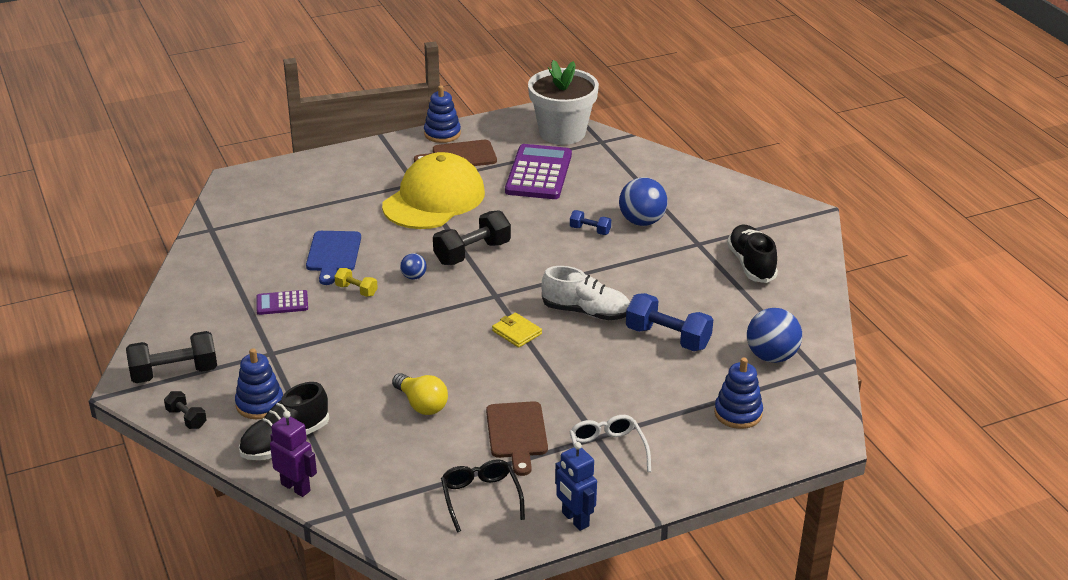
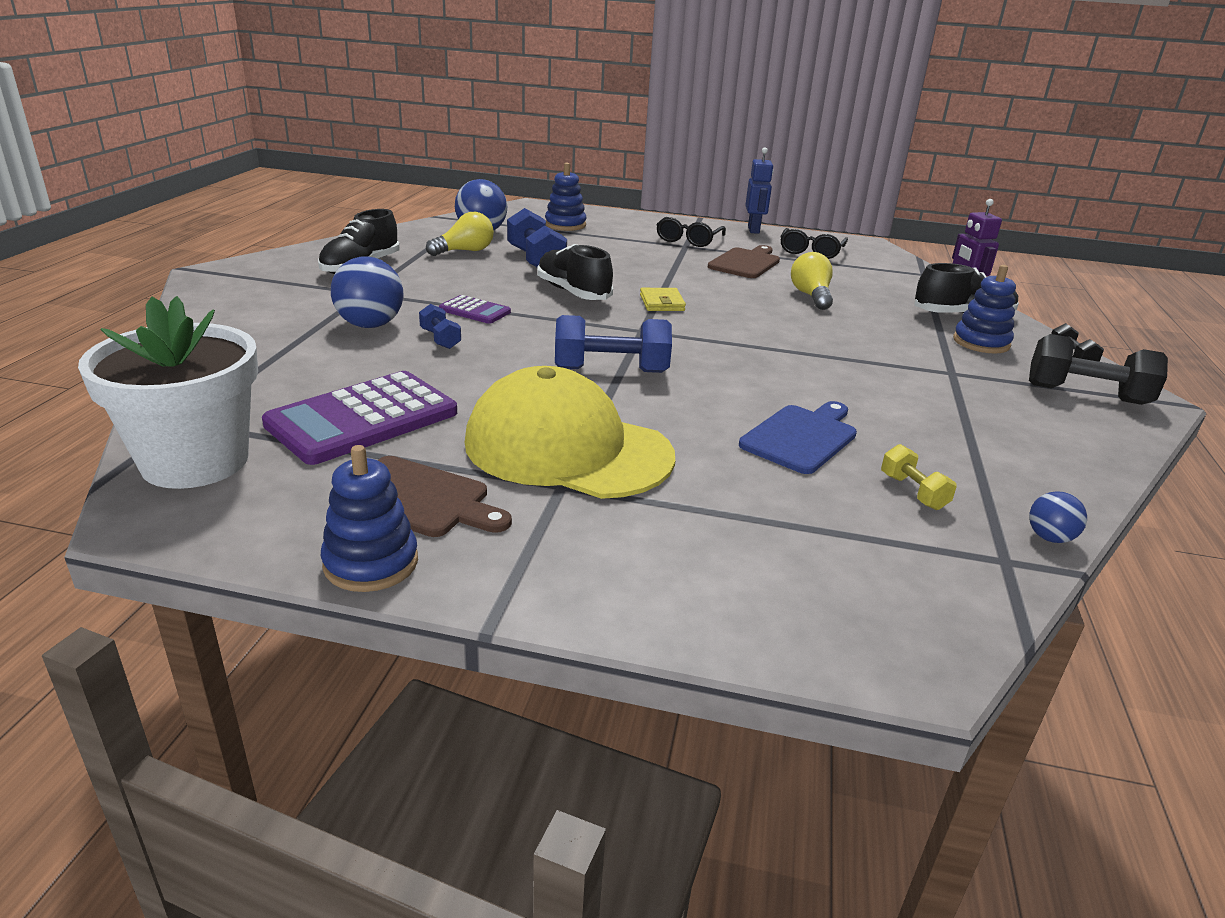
camera: 145 degrees left, 5 degrees down
(282, 303) = (915, 410): purple calculator -> purple calculator (475, 311)
(356, 290) = (802, 388): yellow dumbbell -> yellow dumbbell (913, 492)
(413, 277) = (714, 375): blue ball -> blue ball (1049, 538)
(434, 199) = (567, 448): yellow cap -> yellow cap turned 45 degrees clockwise
(472, 253) = (611, 370): black dumbbell -> blue dumbbell
(586, 312) = (573, 292): white shoe -> black shoe
(607, 451) = (688, 240): white glasses -> black glasses
(731, 321) = (465, 251): none -> yellow light bulb

